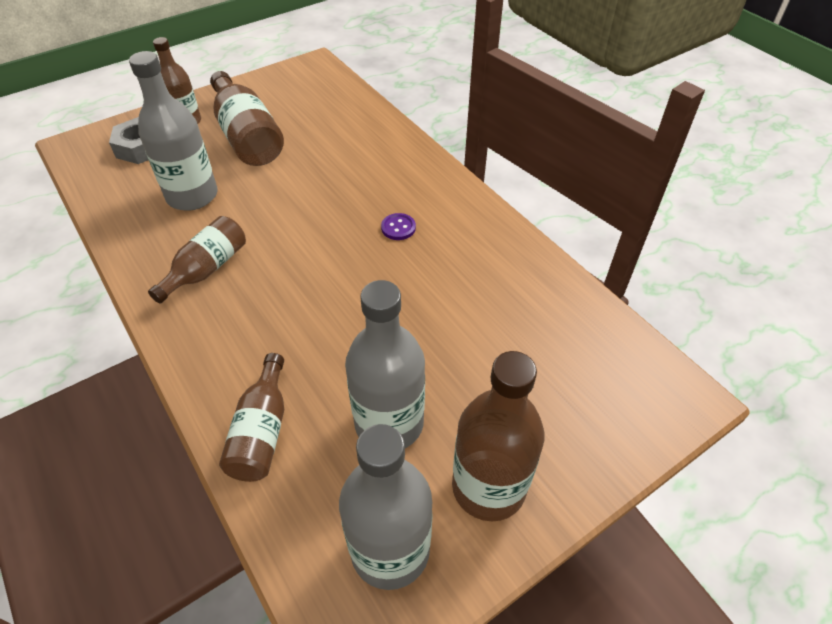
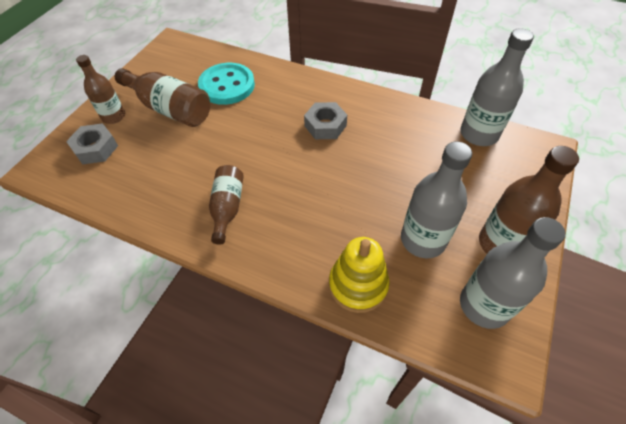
camera: 30 degrees left, 5 degrees up
(192, 196) = (169, 165): grey bottle -> grey bottle (479, 134)
(262, 431) = (358, 285): brown bottle -> yellow stacking toy
(329, 135) = (227, 85): none -> turquoise button
(398, 228) = (325, 125): purple button -> grey nut

